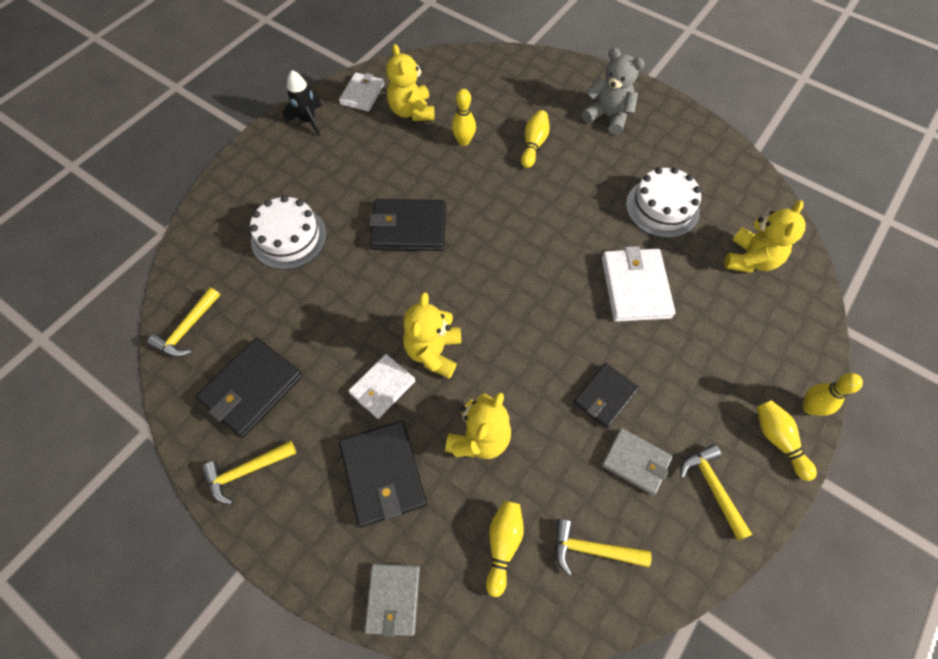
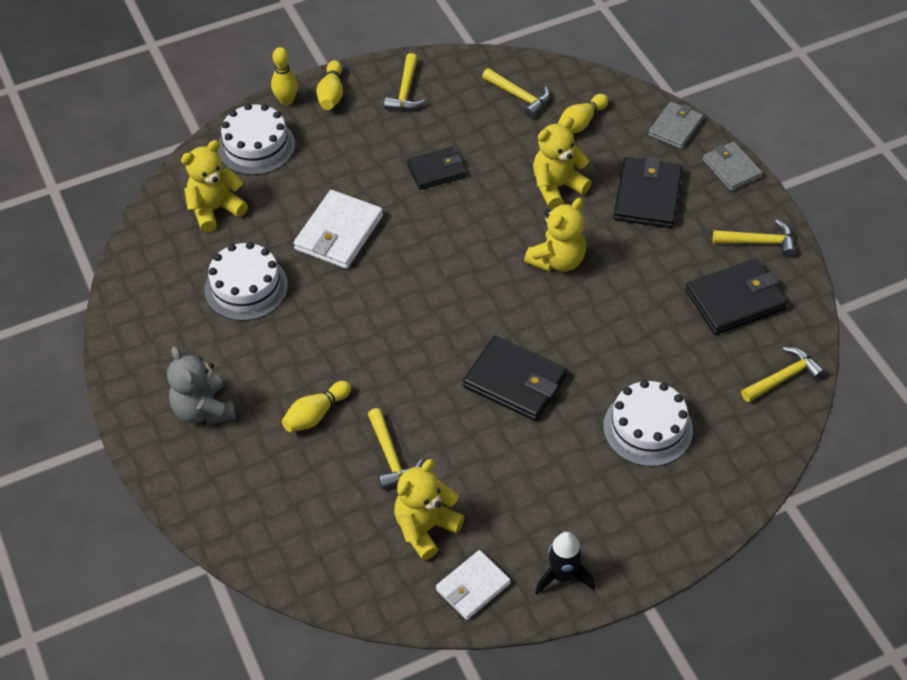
camera: 150 degrees left, 10 degrees down
(382, 387) = (618, 253): white wallet -> none
(412, 111) = (425, 528): yellow teddy bear -> yellow teddy bear turned 150 degrees counterclockwise
(464, 141) = (390, 456): yellow bowling pin -> yellow hammer
(636, 462) = (447, 125): grey wallet -> grey wallet (731, 168)
(782, 339) = (256, 146): none -> white cake

